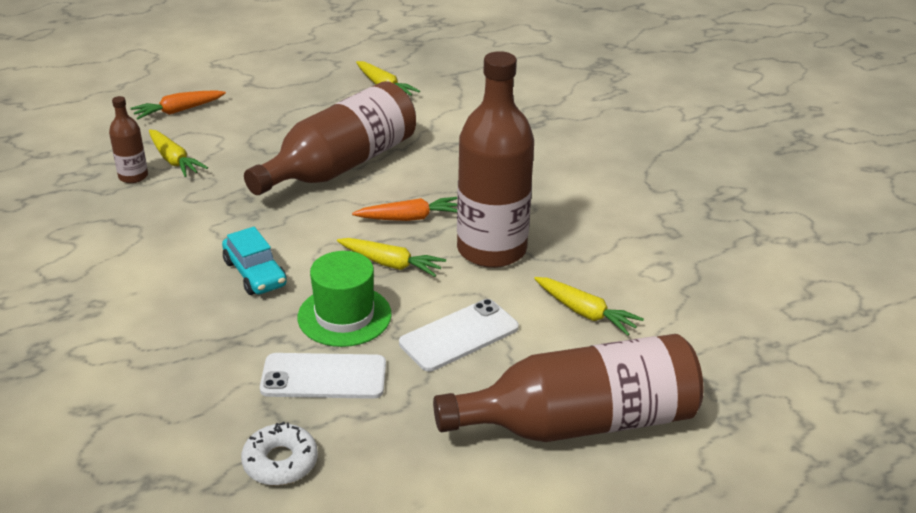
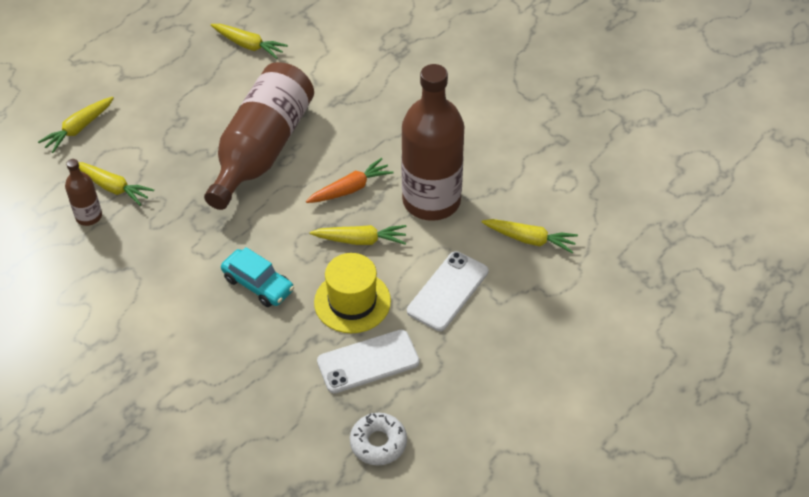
camera: 20 degrees left, 15 degrees up
(178, 111) = (78, 129): orange carrot -> yellow carrot
(344, 316) = (352, 302): green hat -> yellow hat
(579, 422) = (568, 338): brown bottle -> none

